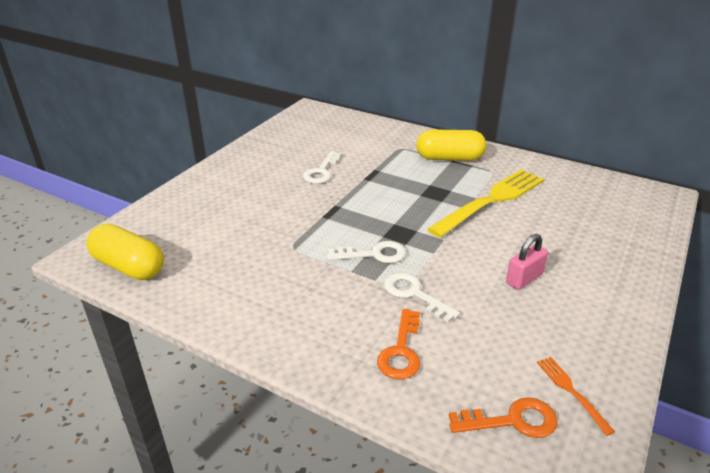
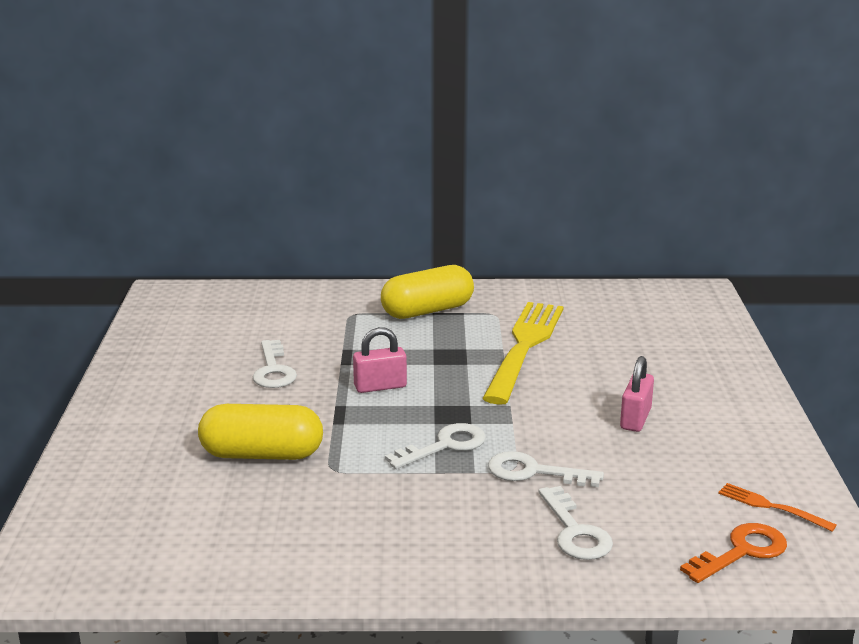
camera: 30 degrees left, 10 degrees down
(129, 266) = (124, 563): yellow capsule -> yellow capsule (262, 454)
(372, 200) = (380, 386): none -> pink padlock
(401, 351) = (575, 531): orange key -> white key

